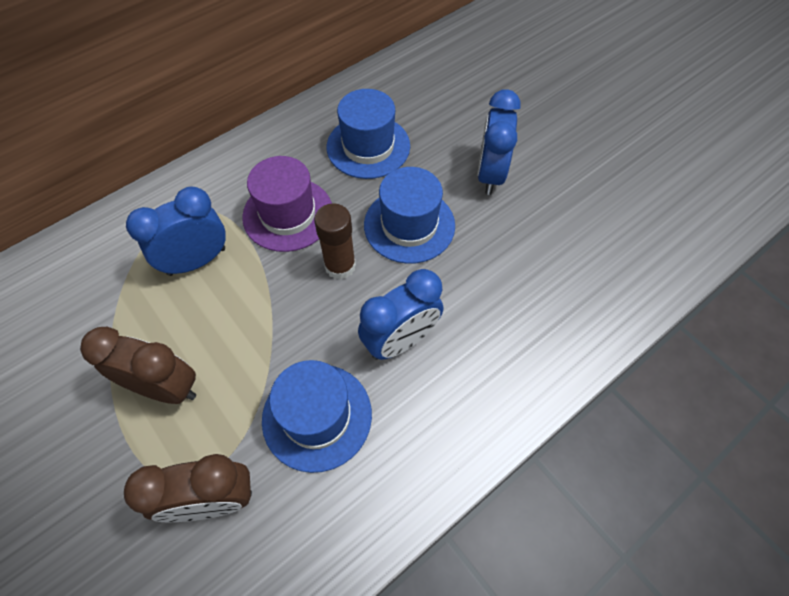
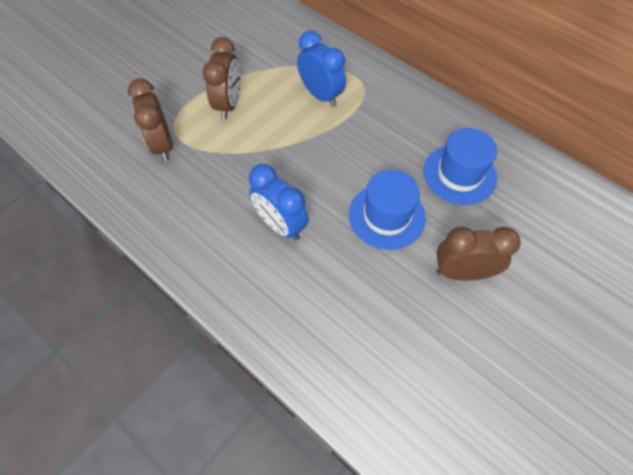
camera: 80 degrees right, 0 degrees up
(288, 214) = (374, 136): purple hat -> none
(317, 416) = (218, 185): blue hat -> none
(340, 266) = (336, 176): brown glue stick -> none
(490, 174) = (462, 272): blue clock -> brown clock

